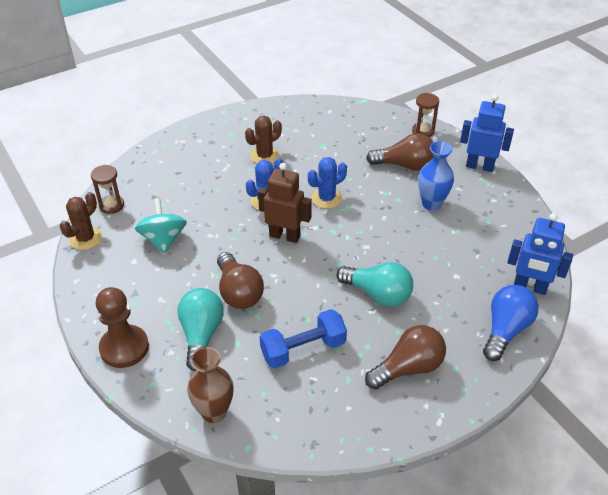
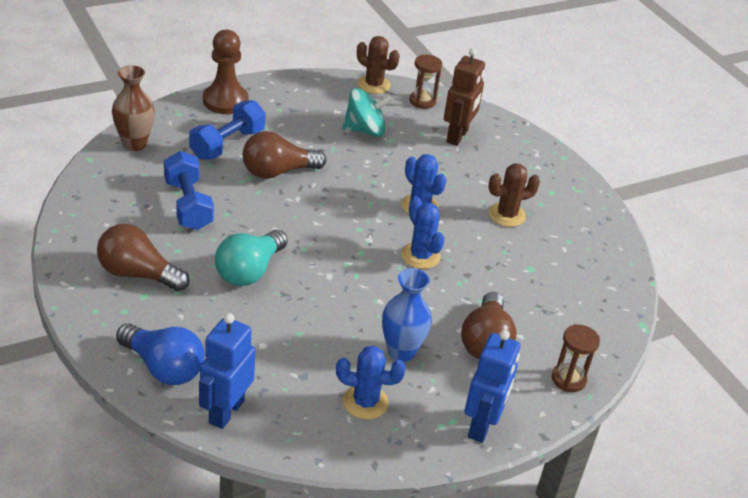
camera: 90 degrees right, 5 degrees down
(201, 335) = (227, 144): turquoise light bulb -> blue dumbbell
(264, 156) = (506, 215): brown cactus -> brown cactus turned 75 degrees counterclockwise
(285, 236) = (357, 213): brown robot -> brown robot (457, 136)
(408, 368) = (138, 274): brown light bulb -> brown light bulb turned 135 degrees clockwise
(485, 218) = (365, 402): none -> blue cactus

